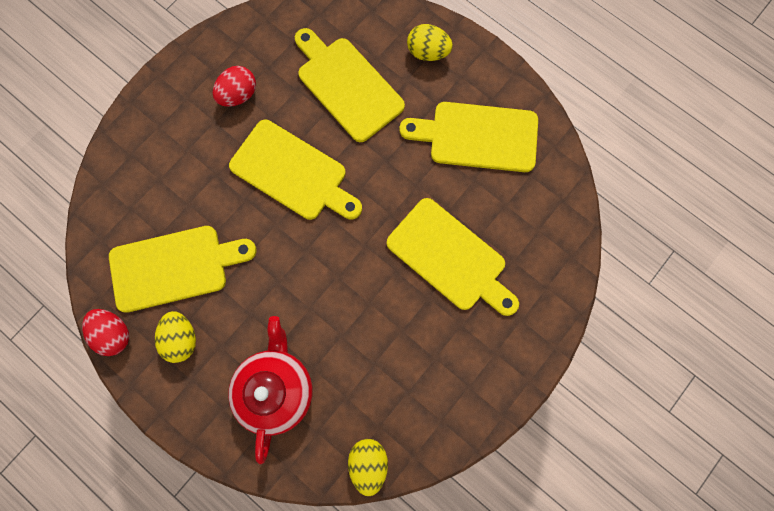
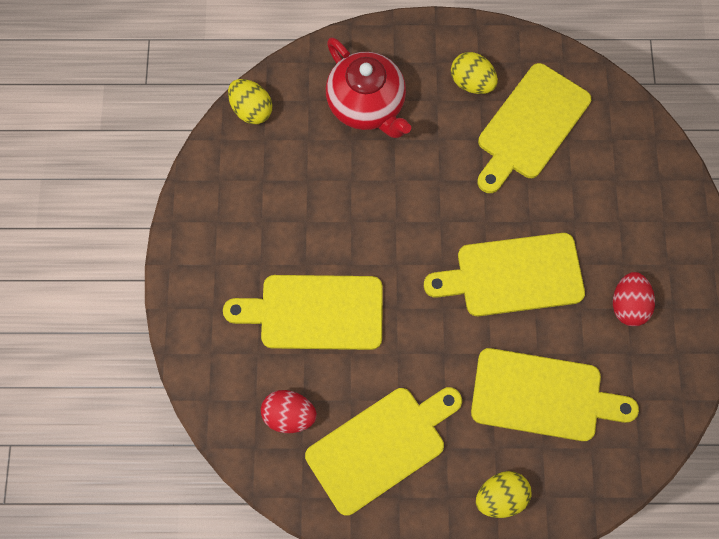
camera: 140 degrees right, 5 degrees down
(114, 333) = (525, 47): red egg -> red egg (289, 415)

